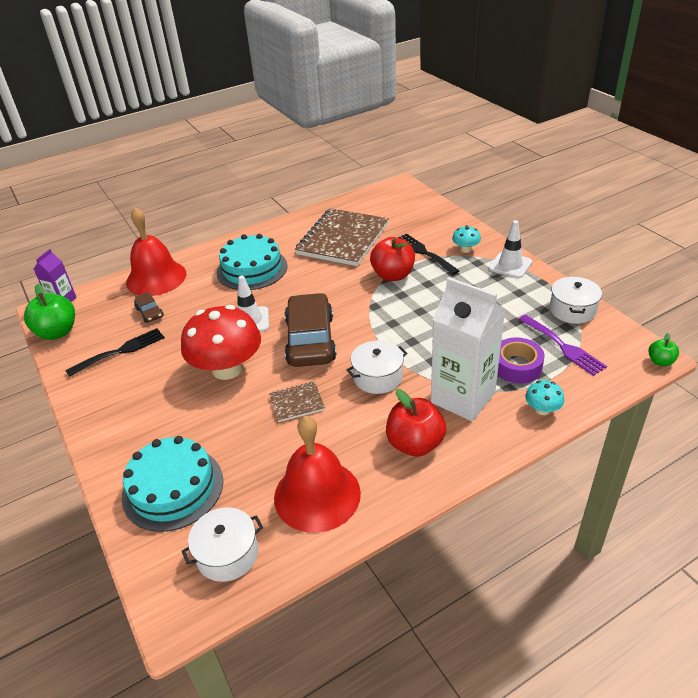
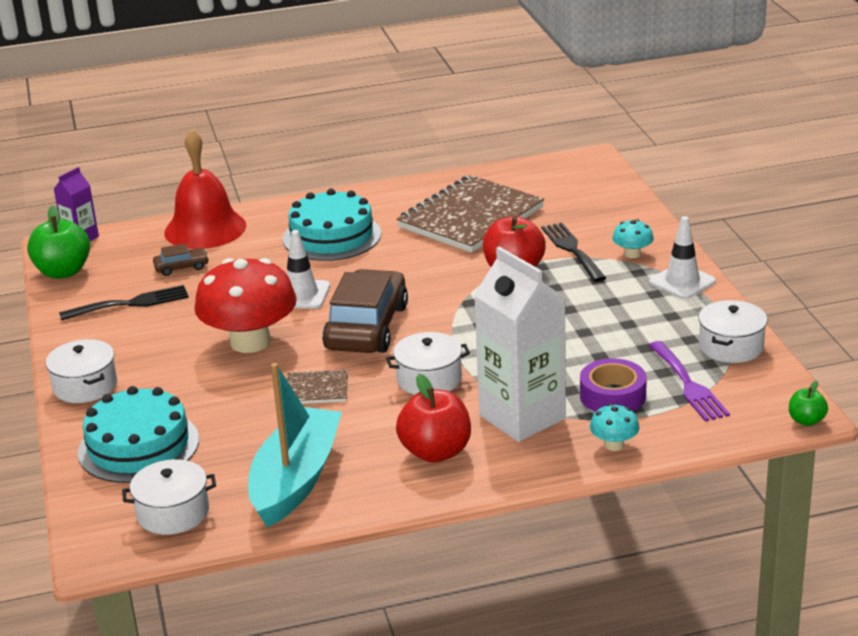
camera: 15 degrees right, 10 degrees down
(108, 436) = (85, 386): none -> white pot
(150, 313) = (181, 267): brown car -> brown car turned 90 degrees counterclockwise
(317, 495) = (296, 479): red bell -> turquoise boat

